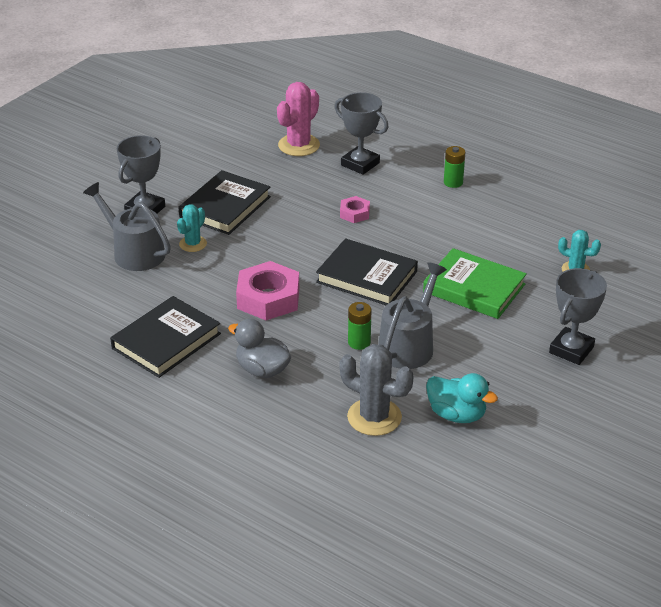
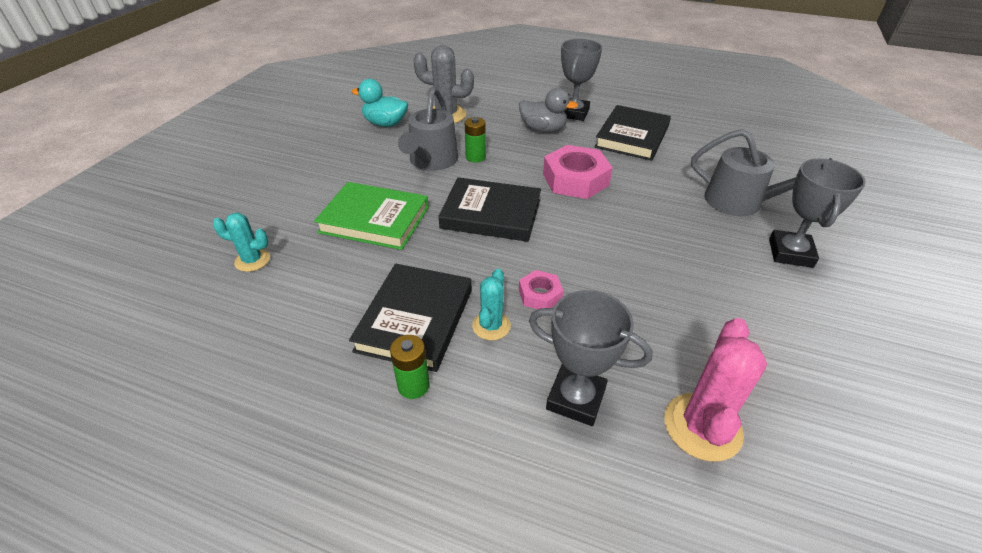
camera: 165 degrees right, 5 degrees up
(193, 244) = (694, 220): turquoise cactus -> turquoise cactus (491, 326)
(225, 207) = (705, 274): black book -> black book (415, 320)
(571, 350) = (282, 177): grey trophy -> grey trophy (573, 113)

